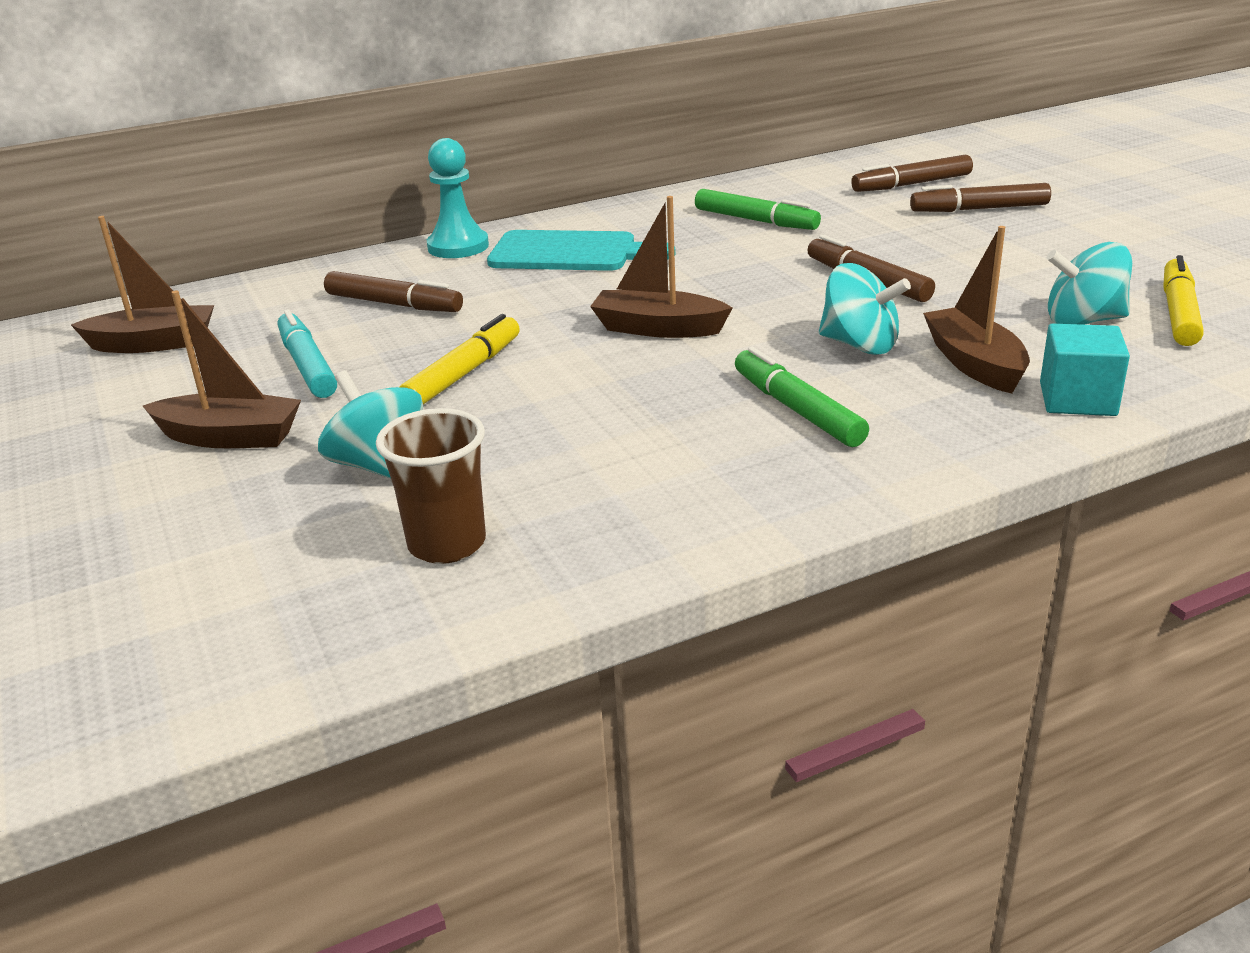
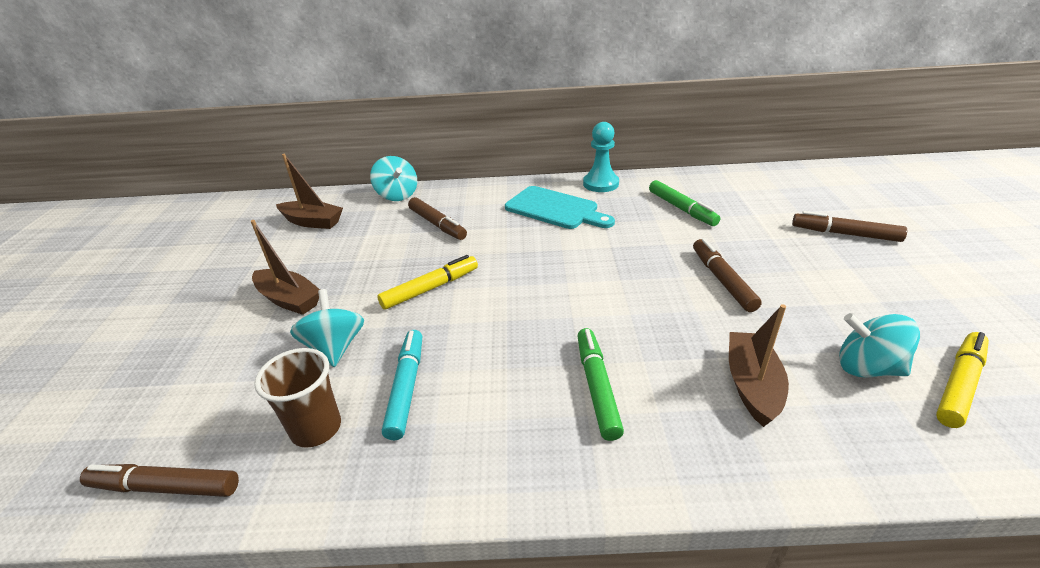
camera: 25 degrees right, 5 degrees up
(307, 366) = (363, 258): turquoise marker -> turquoise marker (406, 388)
(458, 246) = (500, 190): turquoise pawn -> turquoise pawn (600, 184)
(658, 328) = (561, 284): brown boat -> none
(860, 345) = (679, 339): turquoise spinning top -> turquoise spinning top (397, 195)
(912, 184) = (807, 201): brown marker -> brown marker (165, 487)
(1077, 399) = (814, 453): turquoise cube -> none

